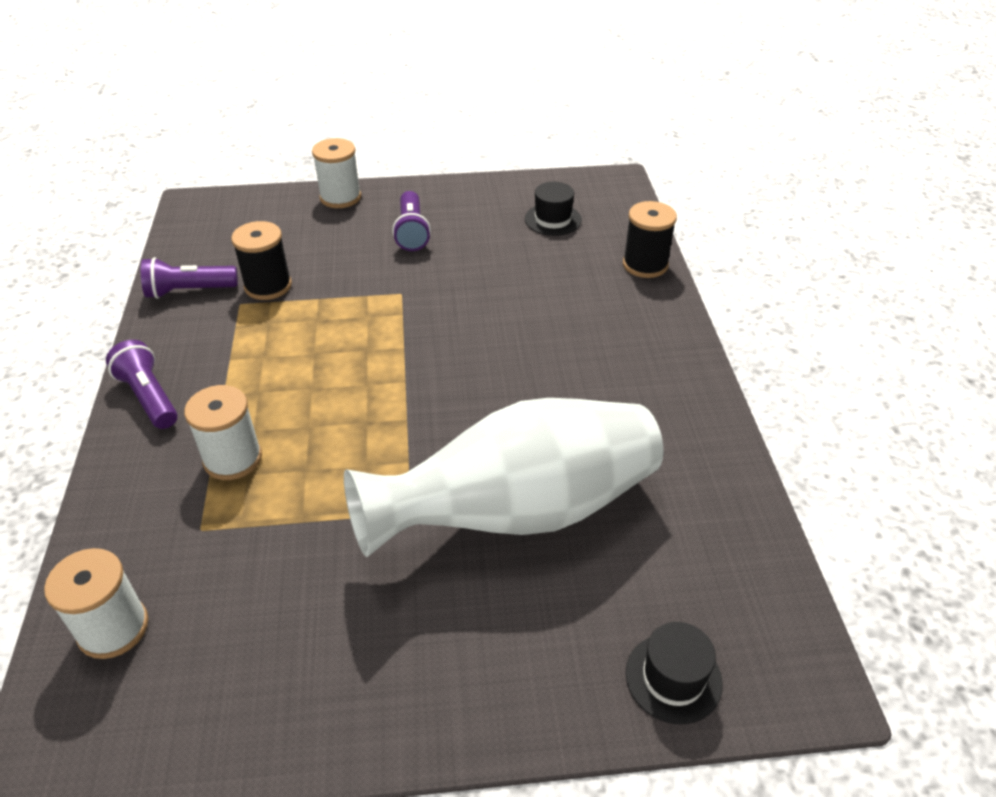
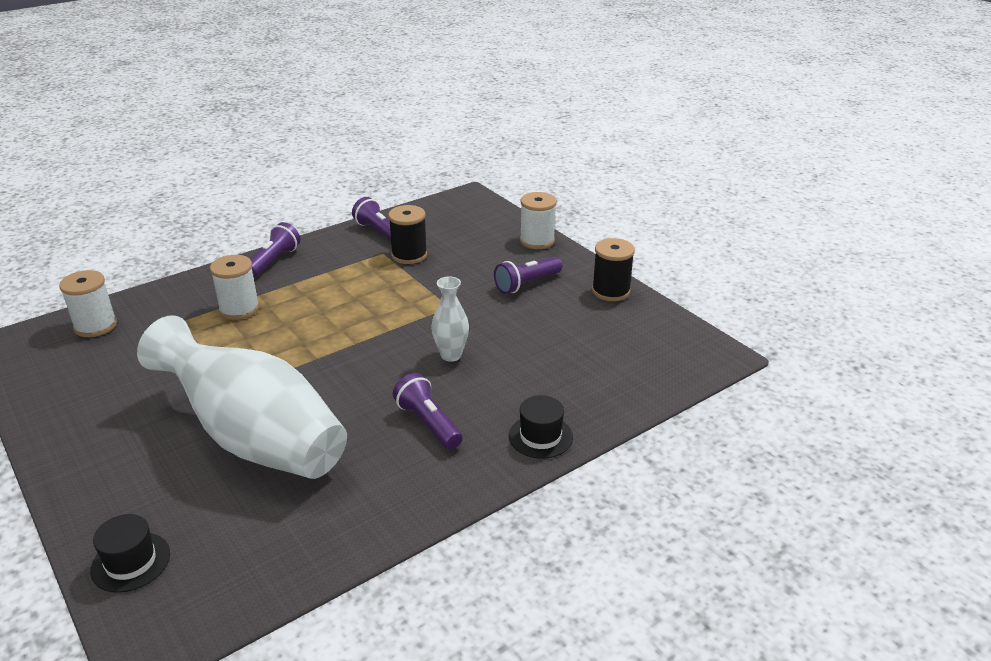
camera: 60 degrees right, 10 degrees down
(489, 321) = (451, 355): none -> white vase
(553, 219) = (617, 340): black hat -> black hat (540, 436)
(588, 373) = (428, 423): none -> purple flashlight
(645, 265) = (604, 410): black spool -> black spool (611, 291)

